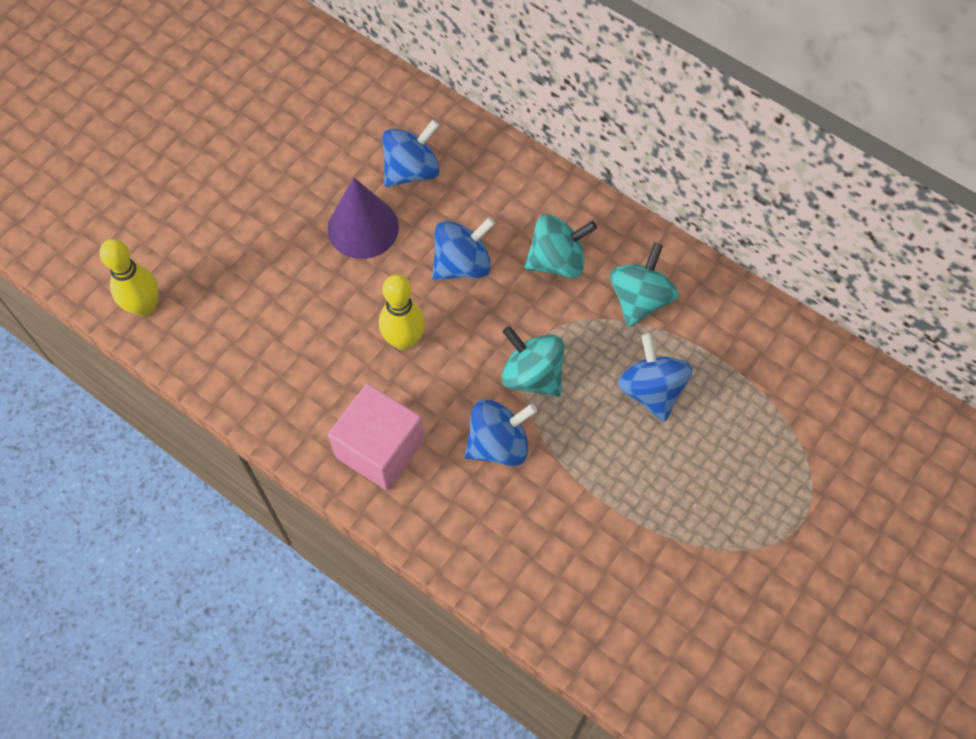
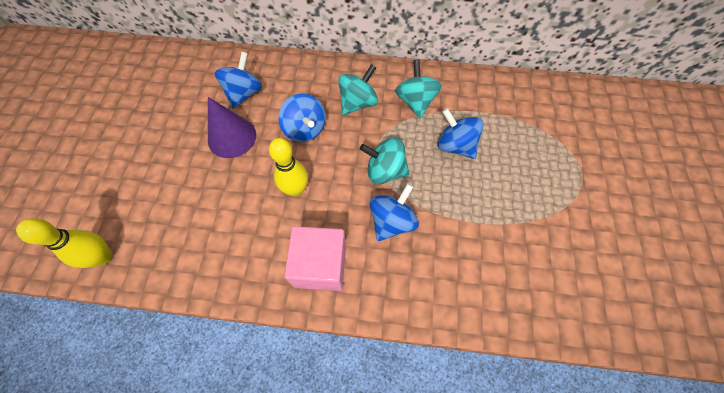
camera: 30 degrees left, 0 degrees up
(462, 264) = (305, 129): blue spinning top -> blue spinning top turned 120 degrees clockwise

